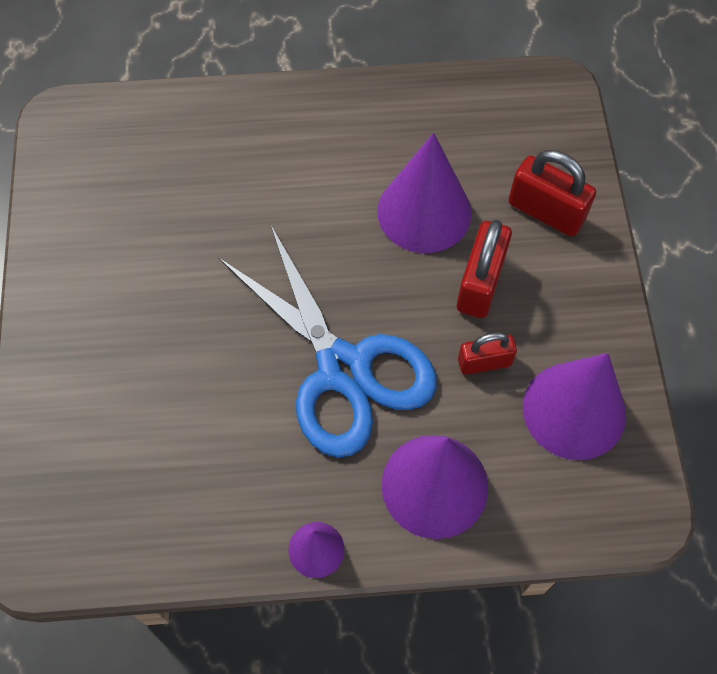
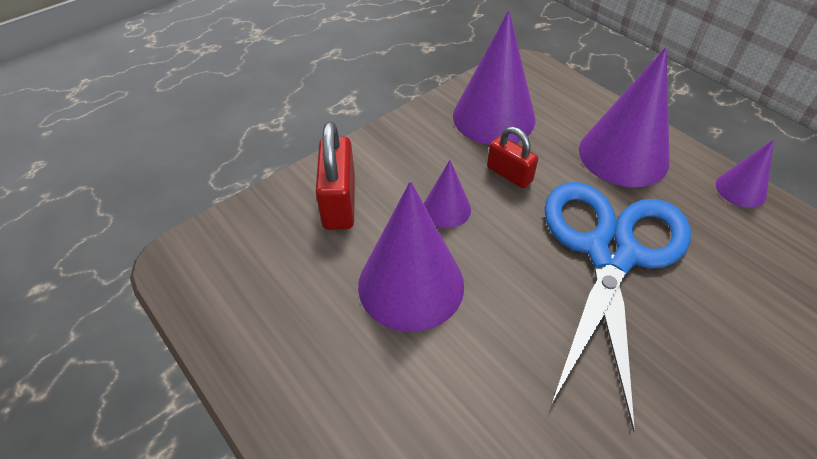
camera: 125 degrees left, 15 degrees down
(480, 283) = (446, 209): red padlock -> purple cone

